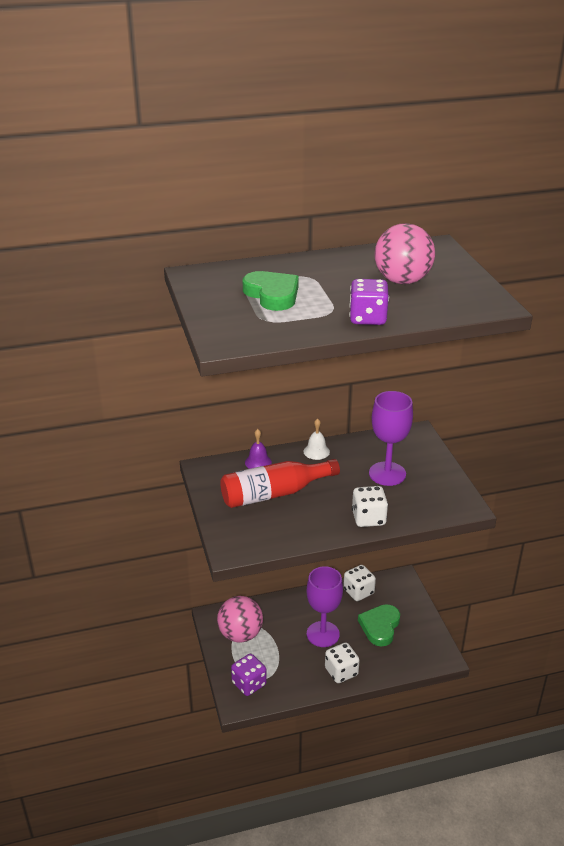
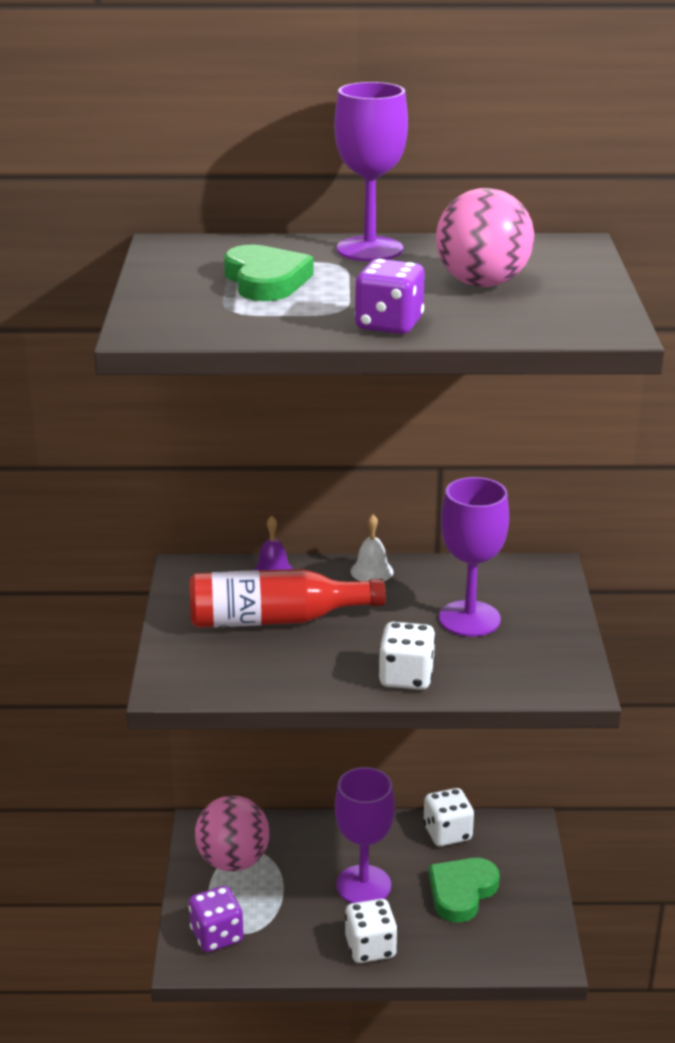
camera: 15 degrees right, 5 degrees down
(319, 263) = (369, 249): none -> purple goblet

